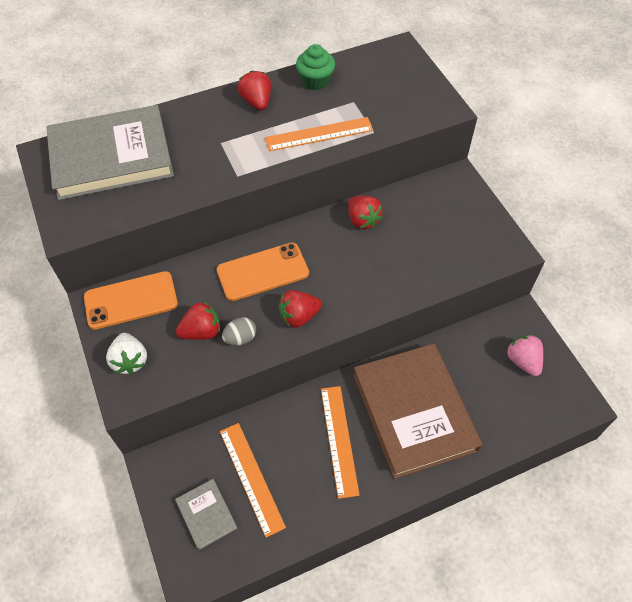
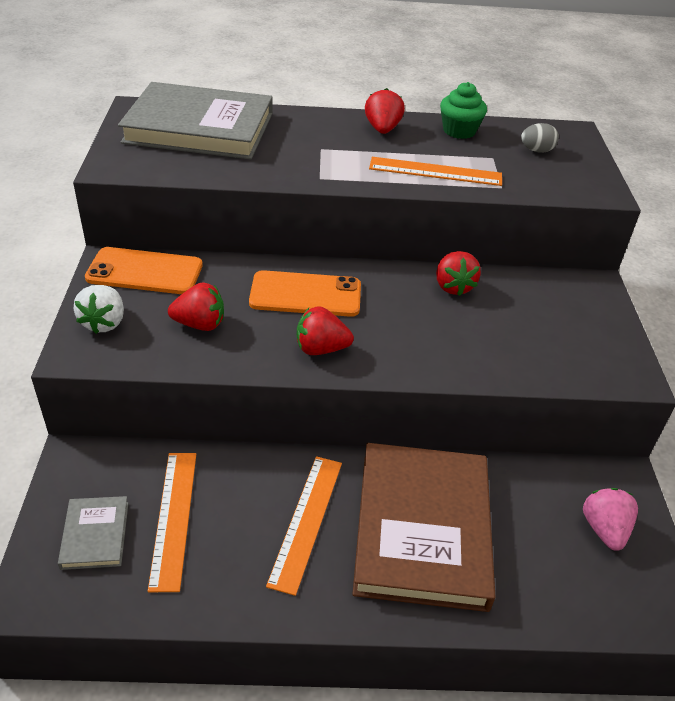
camera: 20 degrees right, 15 degrees down
(240, 338) = (239, 345): grey egg -> grey egg (536, 151)

